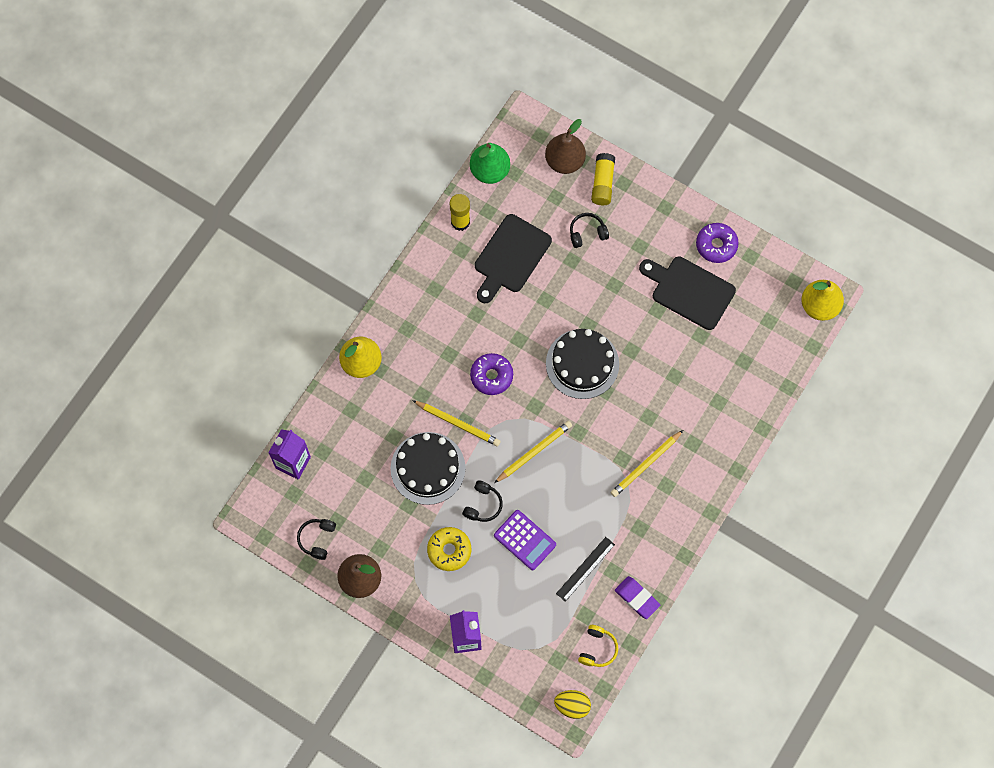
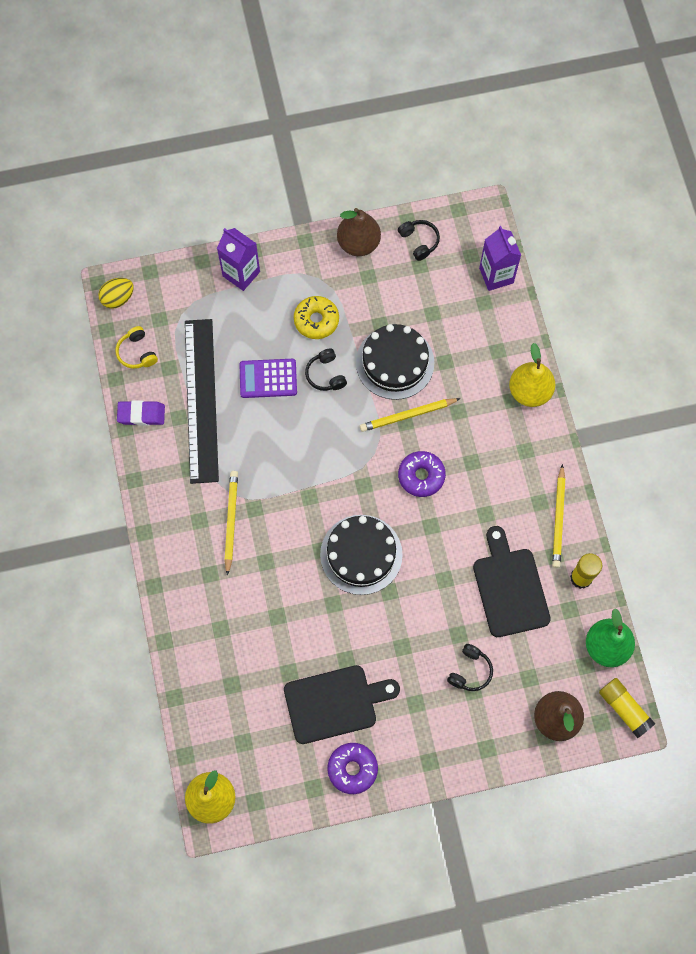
camera: 135 degrees right, 0 degrees up
(534, 452) = (328, 449): yellow pencil -> yellow pencil (558, 519)
(585, 569) = (201, 400): black ruler -> black ruler, size x2.17
(602, 183) = (503, 730): yellow glue stick -> yellow glue stick (624, 708)

